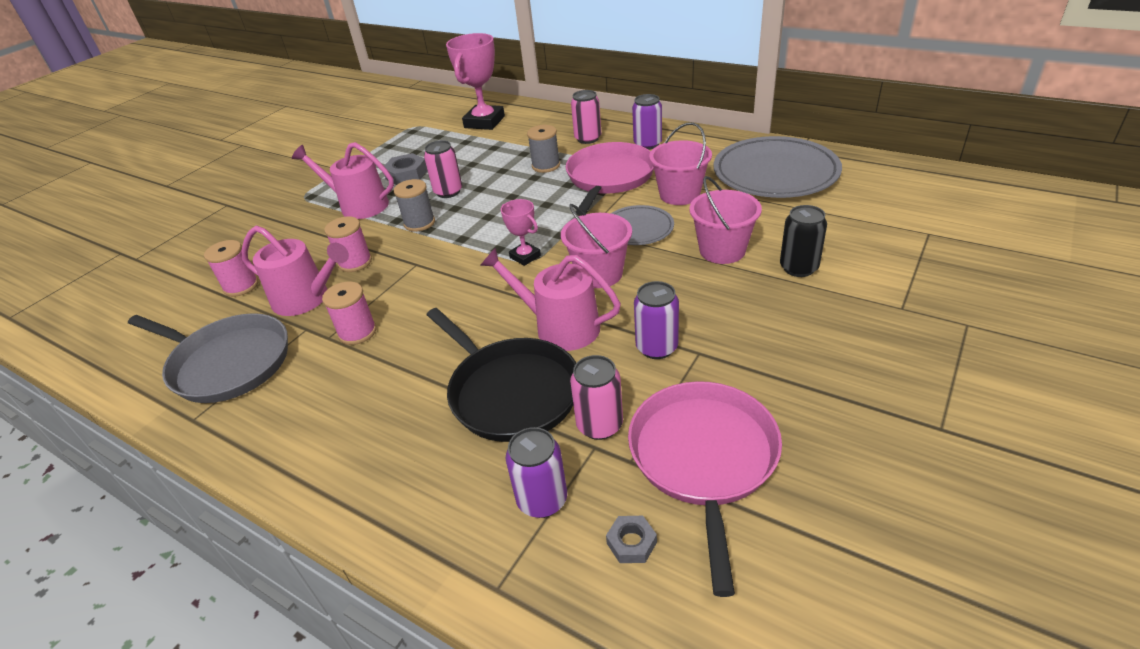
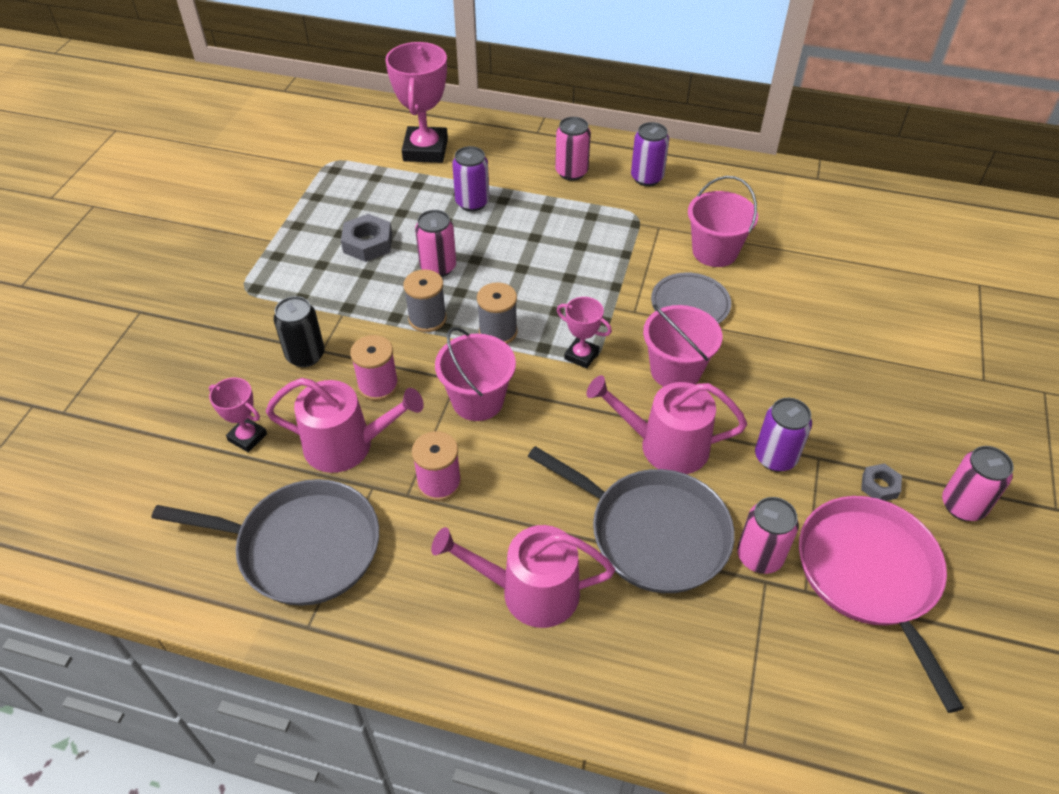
camera: 20 degrees left, 10 degrees up
(241, 286) = (247, 437): pink spool -> pink trophy
(359, 205) = (331, 298): pink watering can -> pink watering can (530, 591)
(510, 392) = (652, 533): black pan -> grey pan
(542, 500) = (742, 648): purple can -> purple can (472, 202)
(546, 166) = (540, 218): grey spool -> grey spool (498, 332)
(609, 178) = (625, 232): pink pan -> none
(631, 543) = (843, 674): grey nut -> grey nut (879, 486)
(722, 250) = (790, 326): pink bucket -> pink bucket (477, 400)
(775, 173) = (804, 214): grey plate -> none
(798, 268) = (874, 341): black can -> black can (305, 355)
(832, 411) = (962, 505): none -> pink can

